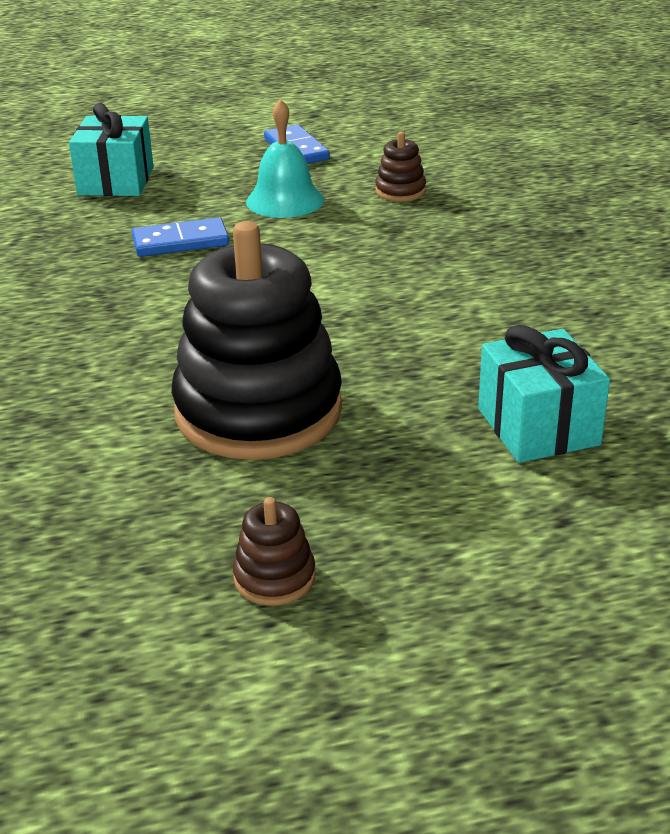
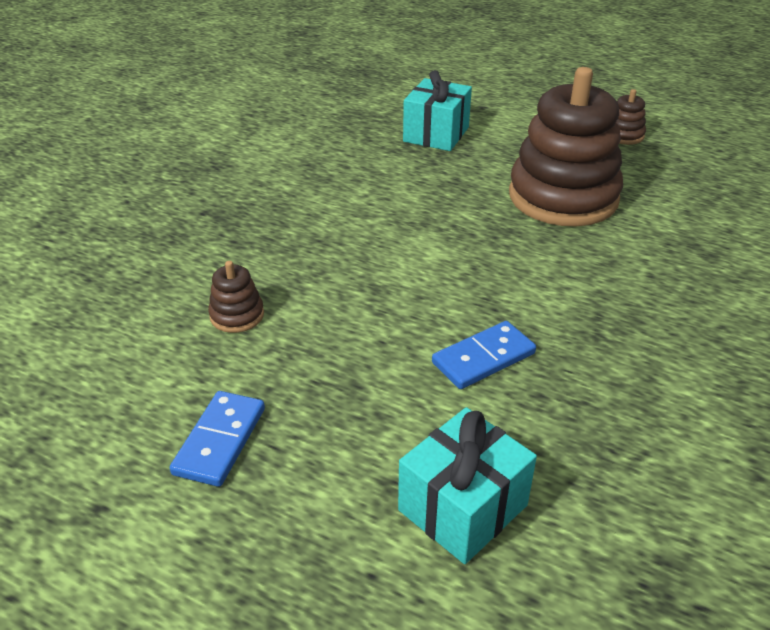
camera: 140 degrees left, 5 degrees up
(180, 242) = (483, 358): blue domino -> blue domino turned 60 degrees counterclockwise
(258, 411) = (563, 197): black stacking toy -> brown stacking toy
(285, 200) = (338, 361): turquoise bell -> none

